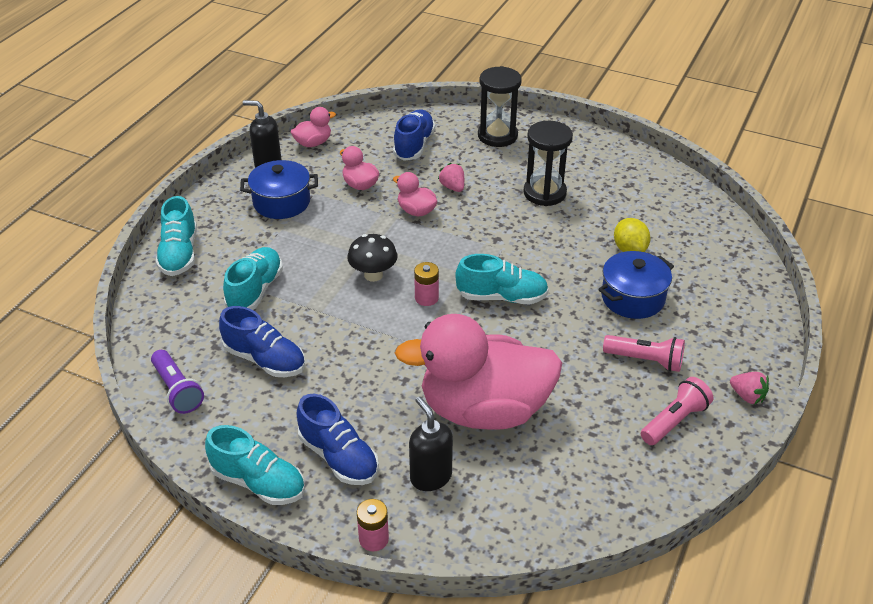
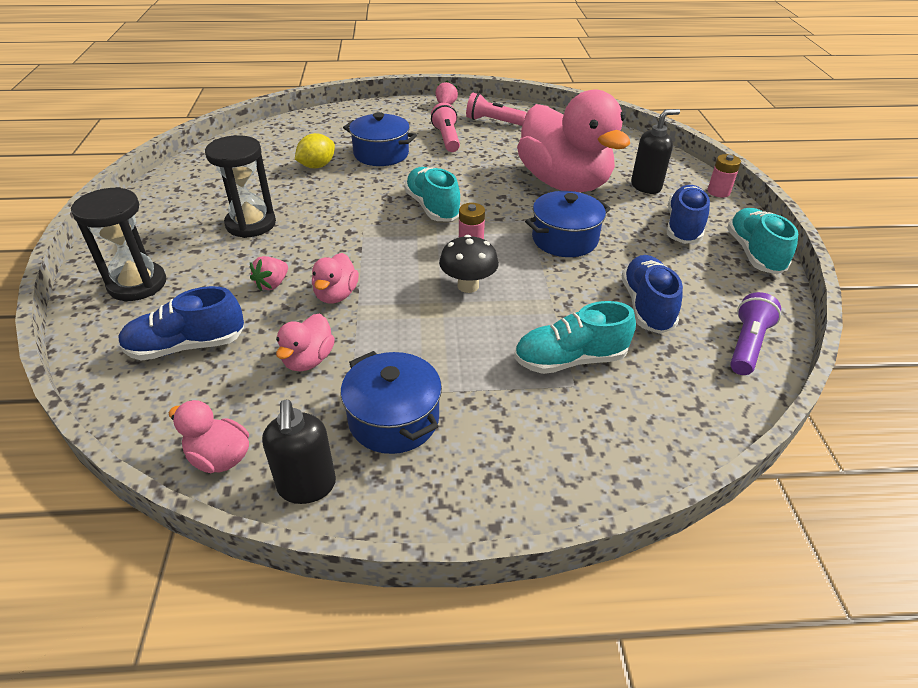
camera: 120 degrees left, 0 degrees up
(179, 254) = (579, 470): turquoise shoe -> none
(387, 358) = (564, 239): none -> blue pot
(430, 477) = (646, 186): black soap dispenser -> black soap dispenser turned 150 degrees counterclockwise

